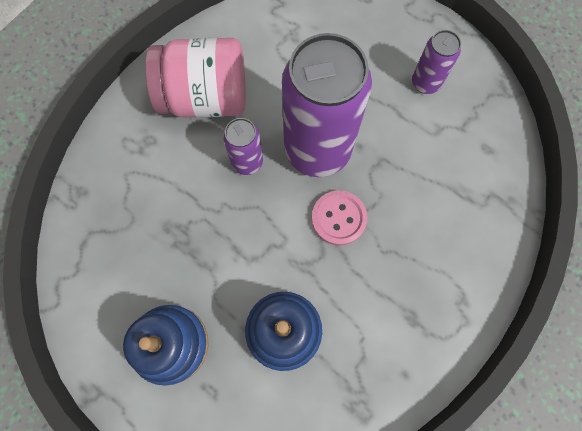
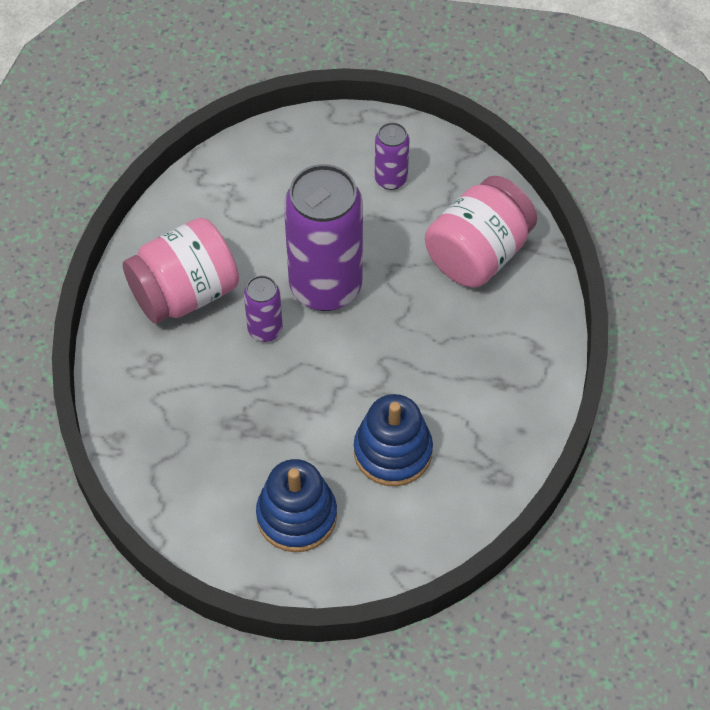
camera: 30 degrees left, 15 degrees down
(339, 218) = (383, 335): pink button -> none
(461, 187) = (478, 253): none -> pink jar

